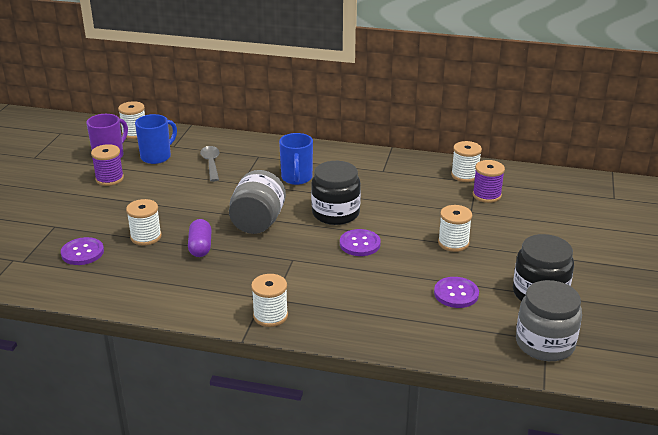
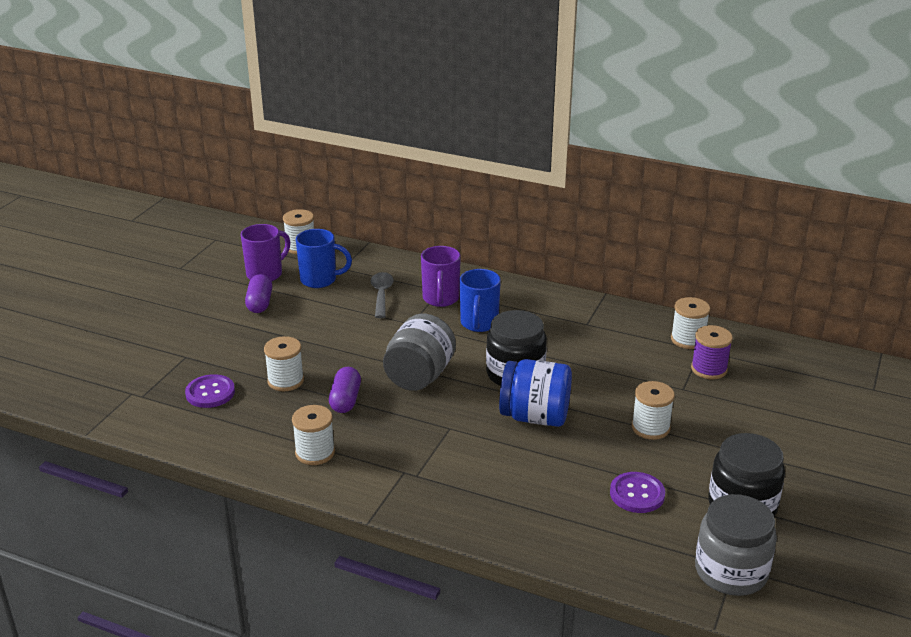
camera: 10 degrees right, 0 degrees up
(109, 179) = (259, 303): purple spool -> purple capsule
(157, 156) = (320, 280): blue mug -> blue mug turned 45 degrees clockwise
(261, 163) = (440, 299): none -> purple mug
(270, 316) = (407, 496): white spool -> white spool (315, 453)
(360, 244) = (535, 417): purple button -> blue jar

